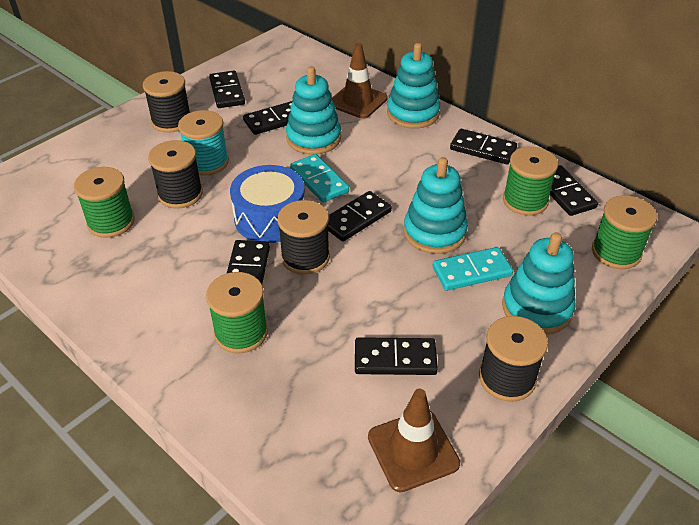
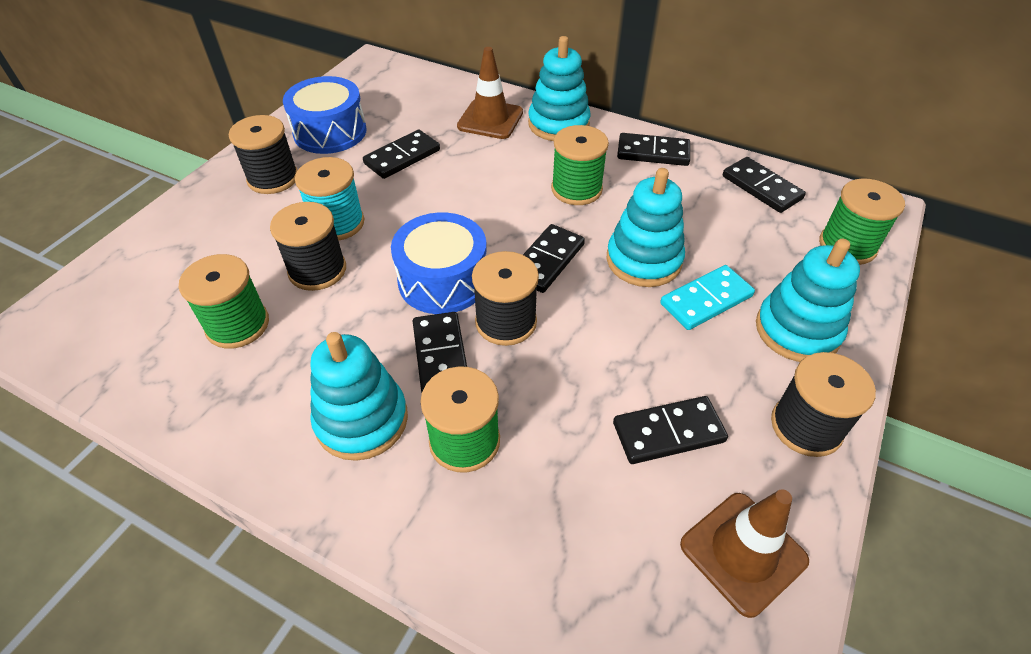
camera: 15 degrees left, 5 degrees up
(227, 92) = (330, 132): black domino -> blue drum
(313, 138) = (457, 171): turquoise stacking toy -> turquoise stacking toy (362, 420)
(319, 180) = (484, 222): turquoise domino -> none
(525, 201) = (725, 204): green spool -> green spool (576, 189)

